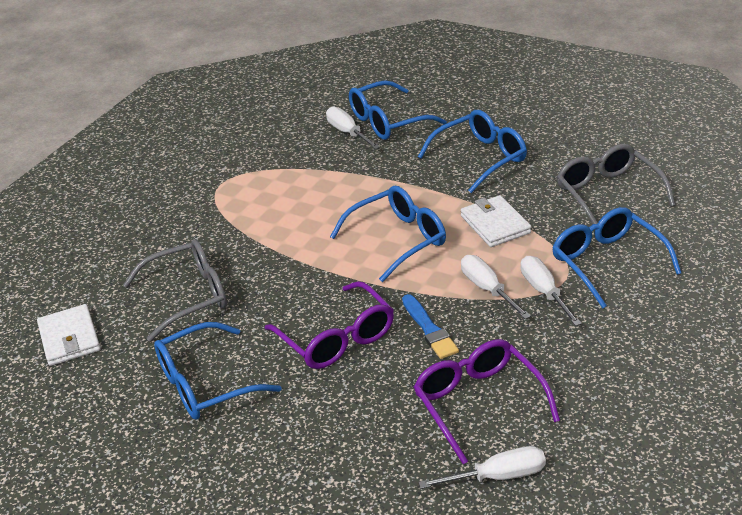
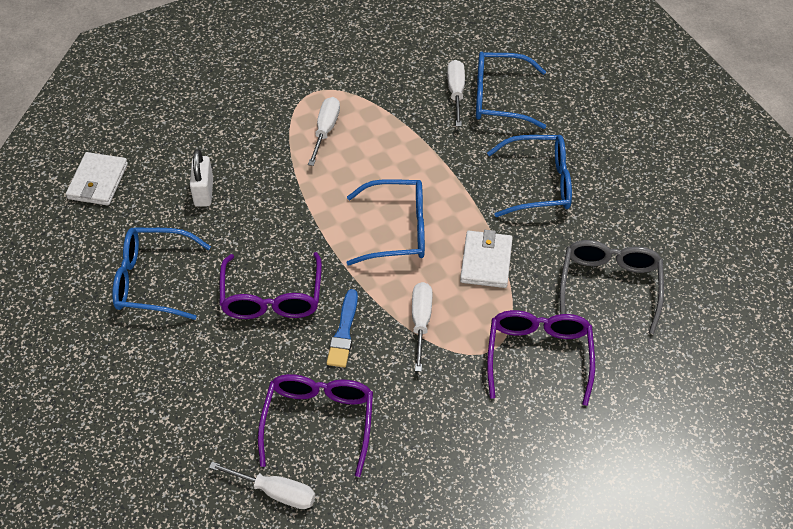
camera: 30 degrees right, 15 degrees up
(189, 296) = (204, 192): grey glasses -> white padlock
(544, 292) = (461, 353): white screwdriver -> white screwdriver (325, 130)
(607, 262) = (539, 355): blue glasses -> purple glasses

